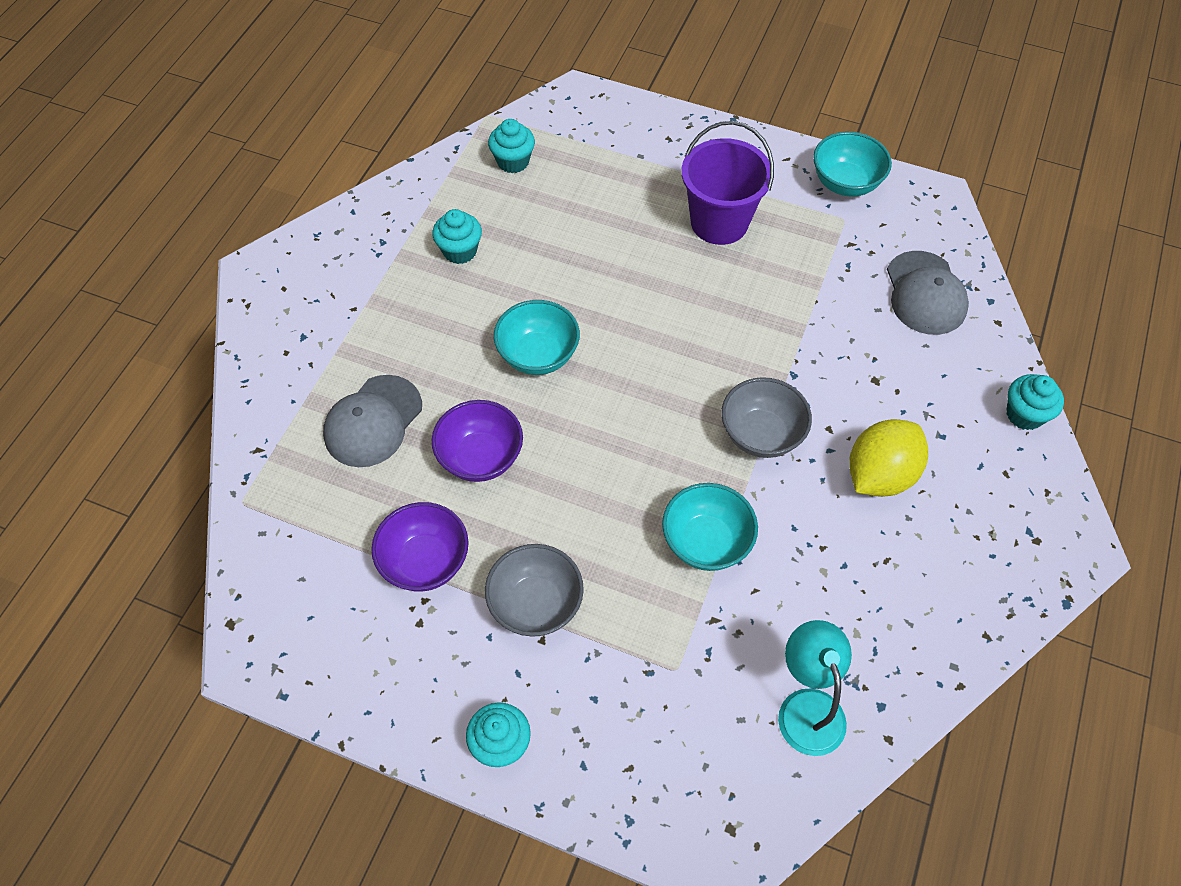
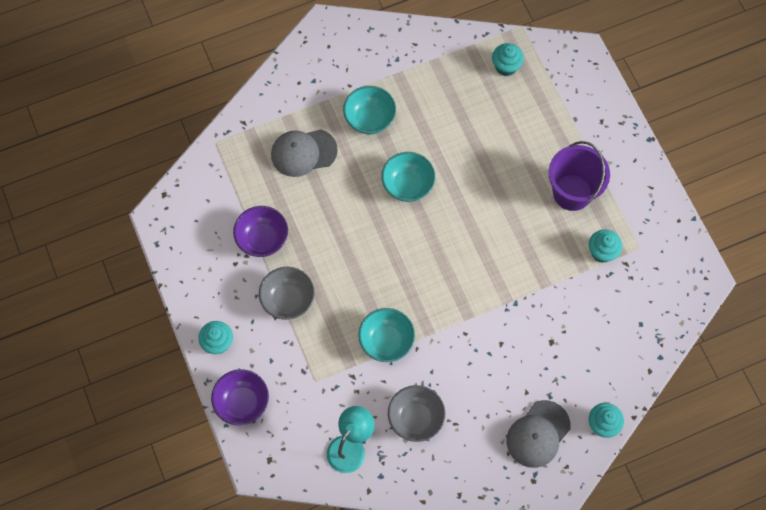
camera: 45 degrees right, 10 degrees up
(460, 251) = (428, 96): turquoise cupcake -> turquoise cupcake (602, 252)
(480, 457) = (331, 212): purple bowl -> purple bowl (242, 402)
(761, 435) = (466, 317): grey bowl -> grey bowl (415, 418)
(845, 183) = (665, 228): turquoise bowl -> turquoise bowl (369, 119)
(879, 475) = (498, 385): yellow lemon -> none
(925, 293) = (631, 323): grey cap -> grey cap (538, 434)

